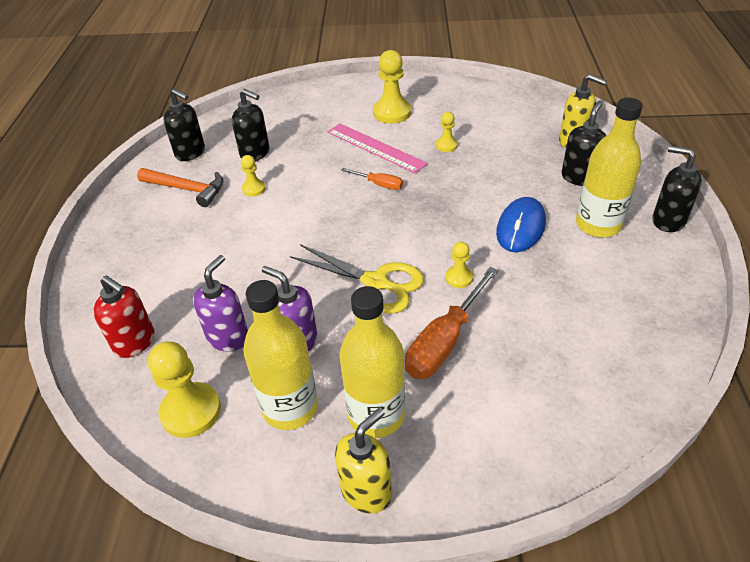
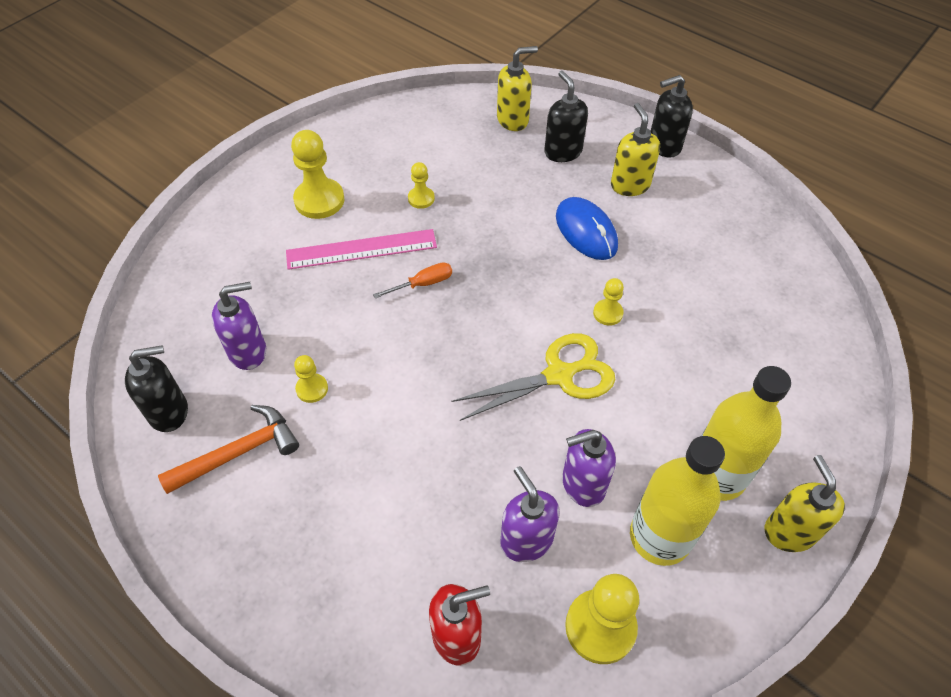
camera: 55 degrees left, 10 degrees up
(255, 153) = (248, 351): black soap dispenser -> purple soap dispenser
(444, 341) = (673, 373): orange screwdriver -> none
(598, 225) = (630, 185): yellow bottle -> yellow soap dispenser

